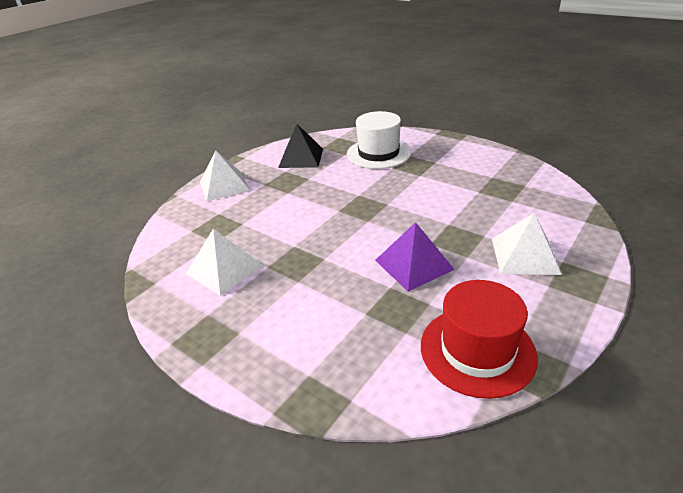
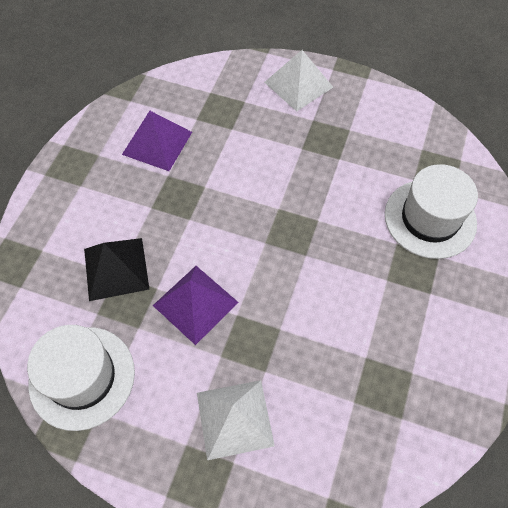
camera: 70 degrees right, 25 degrees up
(224, 269) = (157, 143): white pyramid -> purple pyramid
(301, 158) = (386, 135): black pyramid -> black pyramid (116, 268)
(477, 350) = (82, 377): red hat -> white hat

